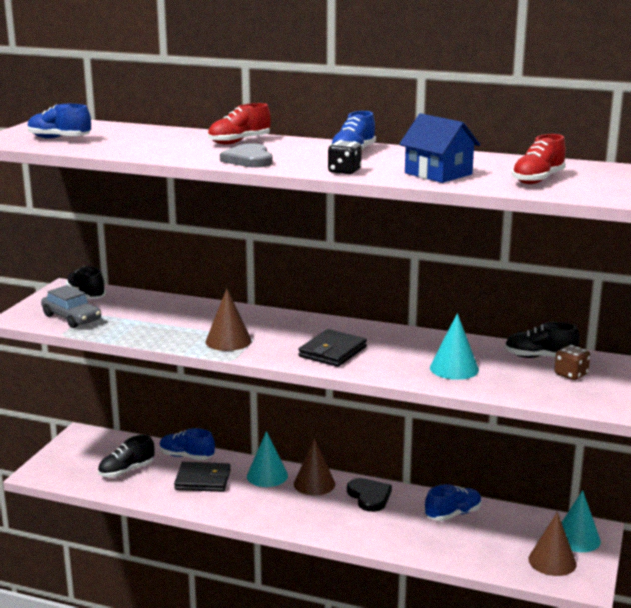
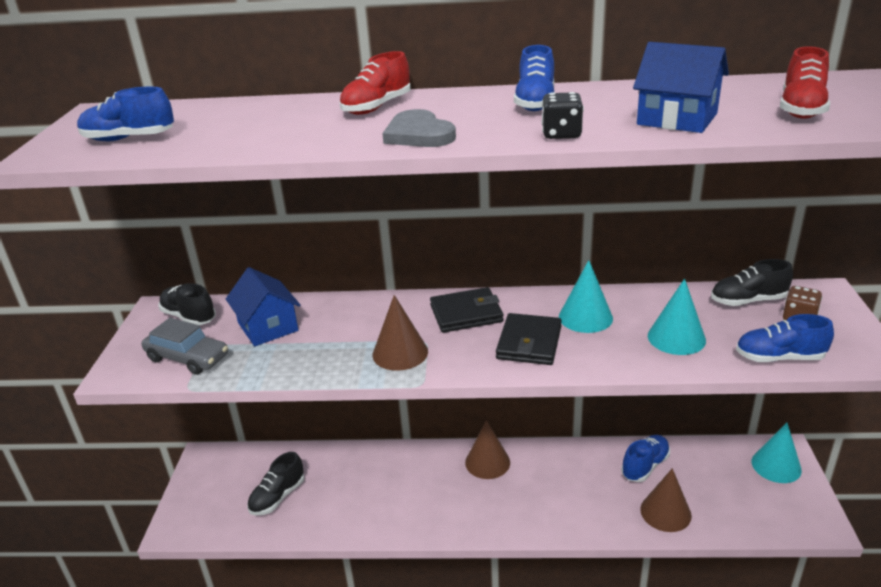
camera: 15 degrees left, 10 degrees up
(140, 310) = (268, 327): none -> blue house
(186, 456) = (335, 459): blue shoe -> blue shoe (779, 358)
(203, 480) = (368, 488): black wallet -> black wallet (466, 313)
(267, 476) = (433, 464): turquoise cone -> turquoise cone (585, 317)
(369, 496) = (551, 464): black heart -> none
(552, 561) = (772, 502): brown cone -> brown cone (665, 512)

